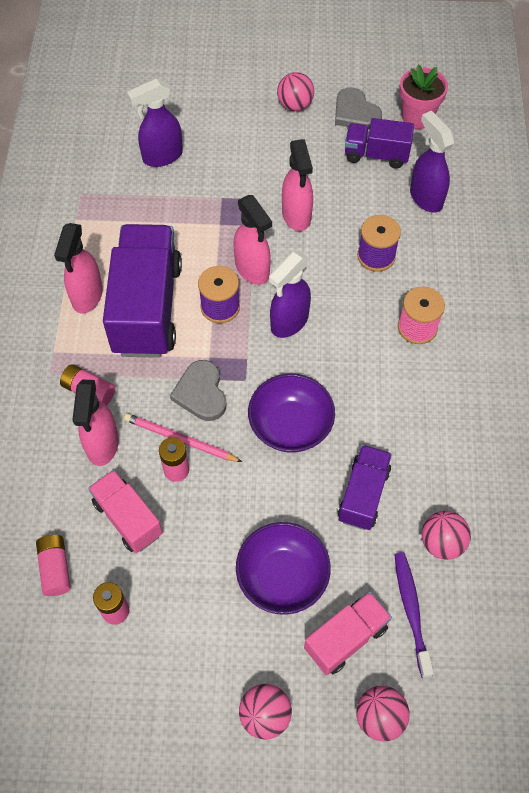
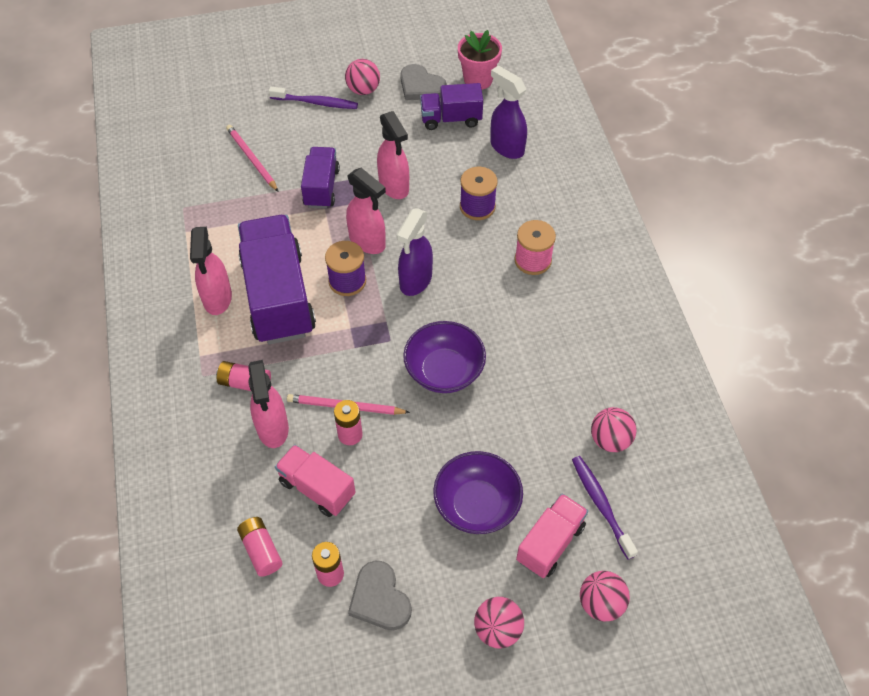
camera: 15 degrees left, 5 degrees down
(162, 156) = (252, 159): purple spray bottle -> pink pencil
(201, 393) = (352, 361): grey heart -> grey heart (379, 599)
(243, 109) = (316, 102): none -> purple toothbrush
(363, 494) = (528, 415): purple truck -> purple truck (321, 188)

